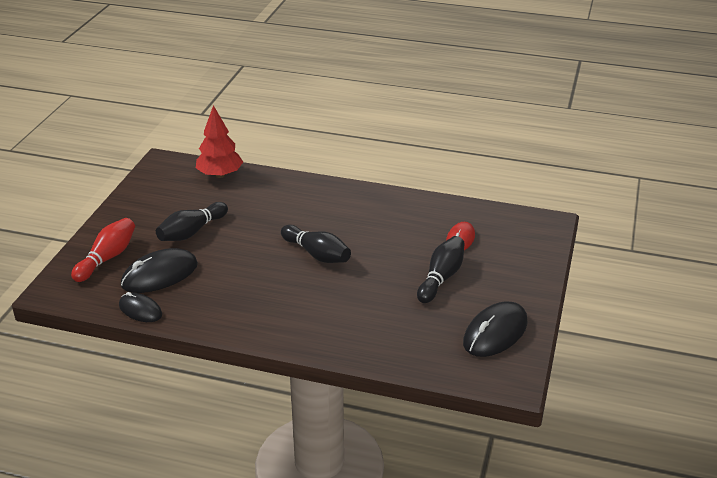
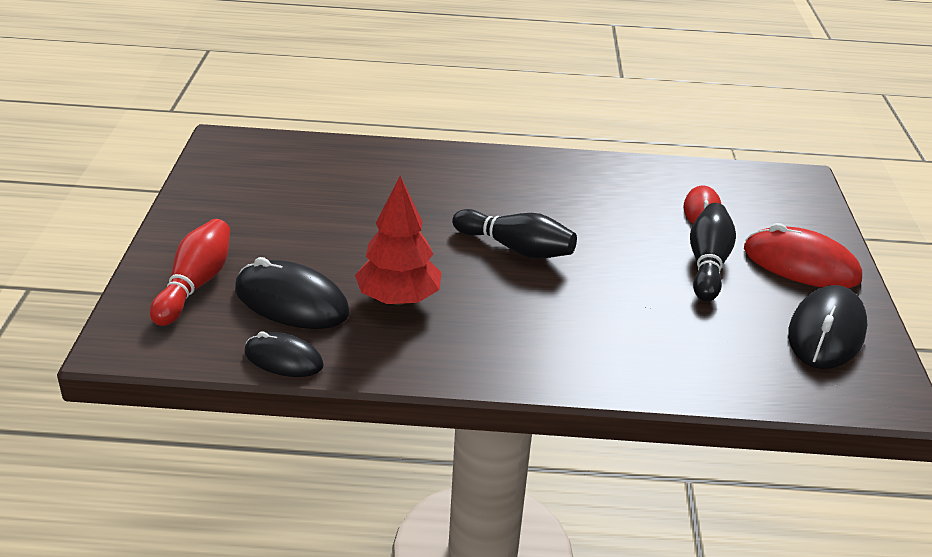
camera: 15 degrees left, 0 degrees up
(160, 275) = (291, 301): black mouse -> black mouse turned 75 degrees clockwise
(191, 232) = (313, 234): black bowling pin -> none
(220, 175) = (319, 152): red tree -> red tree (398, 299)
(507, 285) = (801, 265): none -> red mouse

